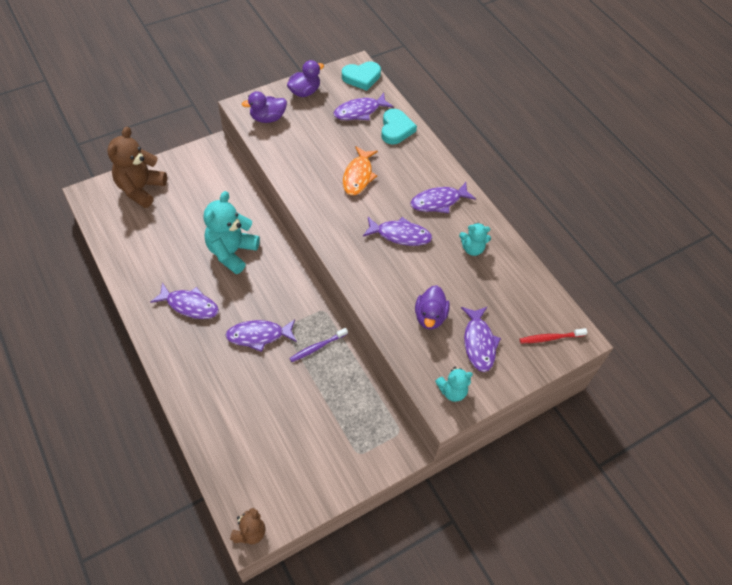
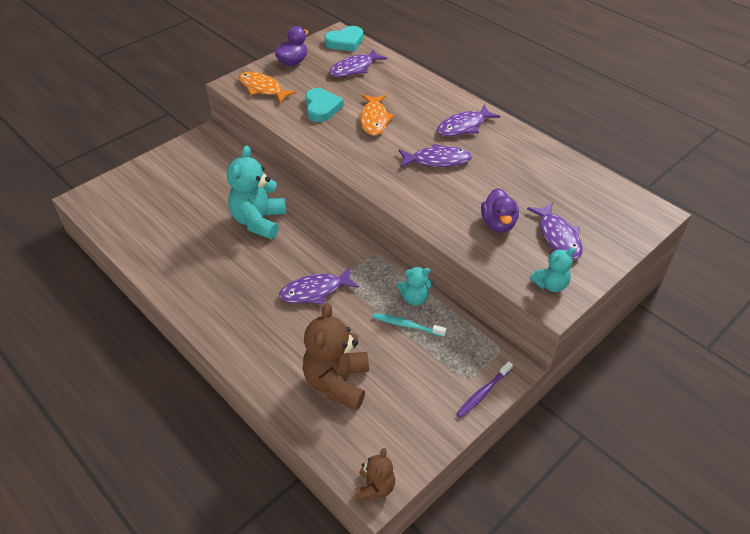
camera: 10 degrees left, 10 degrees down
(141, 189) = (140, 184): brown teddy bear -> brown teddy bear (337, 383)
(189, 305) = (229, 278): purple fish -> none
(267, 118) = (263, 89): purple duck -> orange fish
(317, 347) = (382, 289): purple toothbrush -> purple toothbrush (483, 393)
(326, 388) = (407, 325): none -> turquoise toothbrush
(396, 129) = (396, 76): turquoise heart -> turquoise heart (322, 108)
(472, 248) = (514, 158): turquoise teddy bear -> turquoise teddy bear (414, 298)
(550, 338) = (626, 218): red toothbrush -> none

